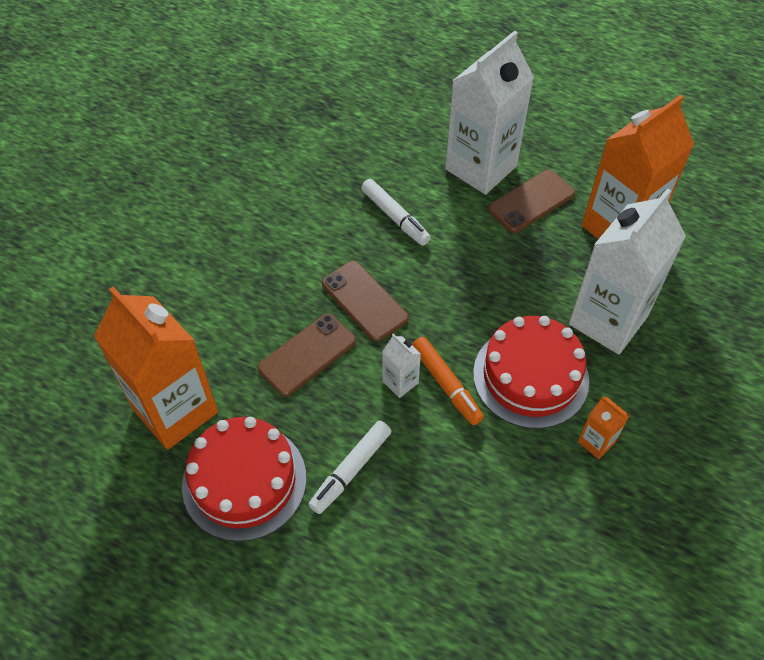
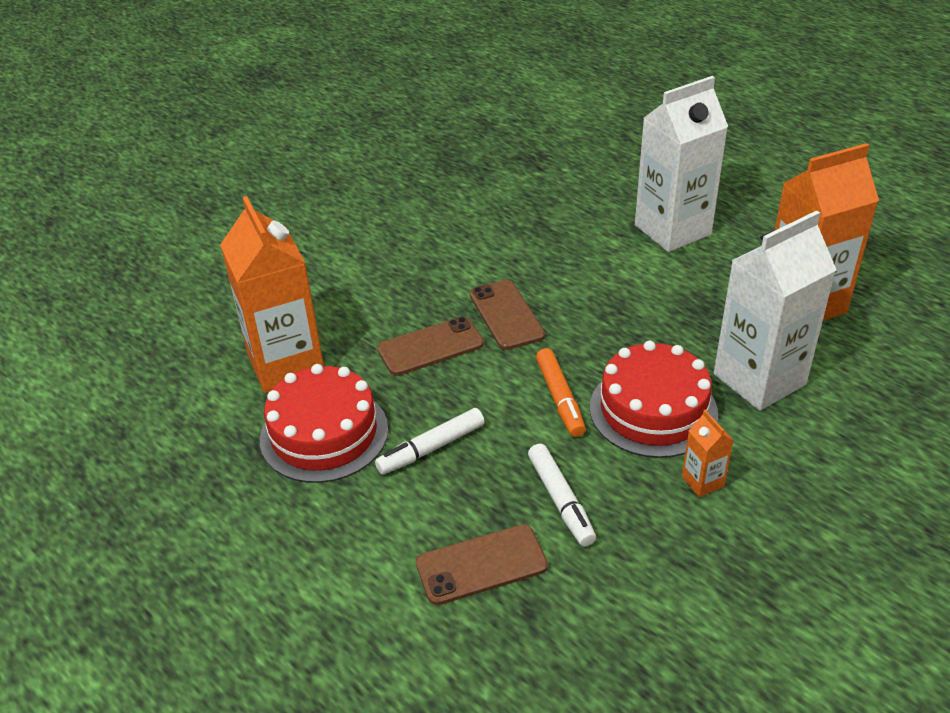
camera: 20 degrees right, 15 degrees down
(395, 217) = (566, 254): white marker -> white marker (561, 500)
(400, 382) = (513, 387): white carton -> none
(531, 202) = (715, 266): brown phone -> brown phone (481, 565)

